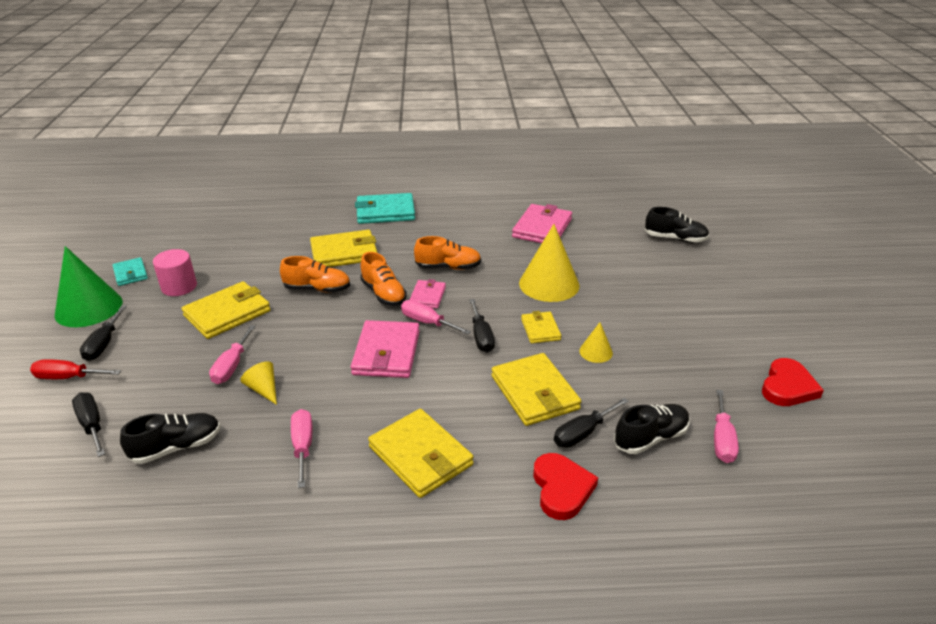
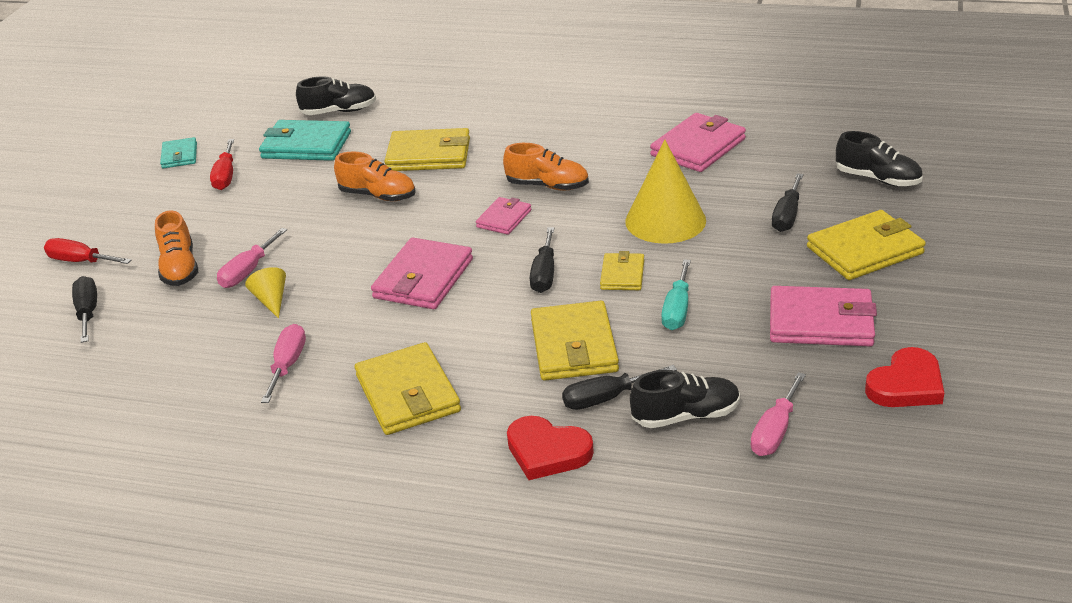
camera: 20 degrees right, 0 degrees up
(89, 308) = (124, 190): green cone -> none
(104, 344) = (126, 231): black screwdriver -> black screwdriver (787, 216)
(177, 447) = (161, 346): black shoe -> black shoe (339, 111)
(179, 287) = (225, 176): pink cylinder -> red screwdriver
(227, 313) = (266, 212): yellow wallet -> yellow wallet (864, 250)
(383, 294) = (452, 210): orange shoe -> orange shoe (179, 268)
(385, 212) = (504, 107): turquoise wallet -> turquoise wallet (306, 145)
(427, 322) = (488, 250): pink screwdriver -> none
(561, 488) = (547, 451): red heart -> red heart turned 105 degrees clockwise
(596, 352) = (677, 310): yellow cone -> turquoise screwdriver
(701, 347) = (820, 322): none -> pink wallet

